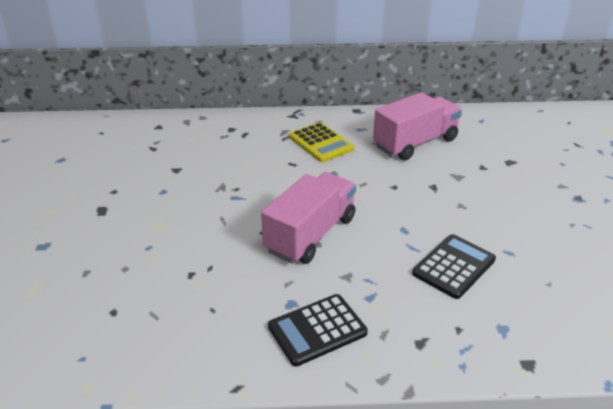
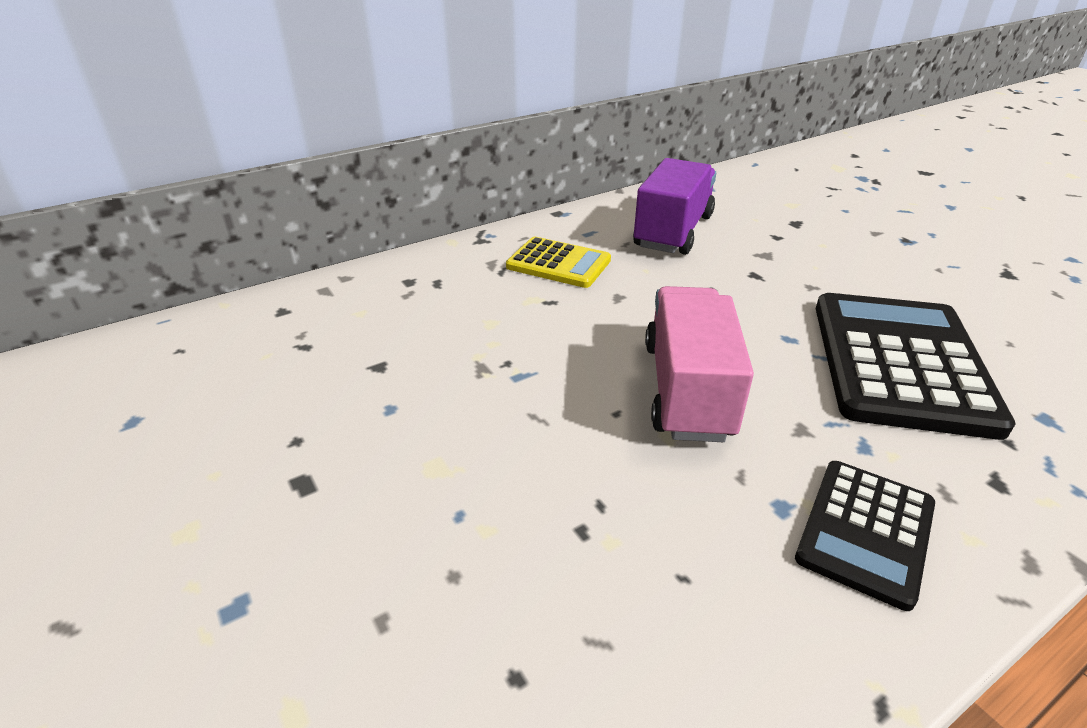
camera: 30 degrees left, 0 degrees up
(415, 143) = (673, 231): pink truck -> purple truck
(454, 266) = (900, 363): black calculator -> black calculator, size x1.78

